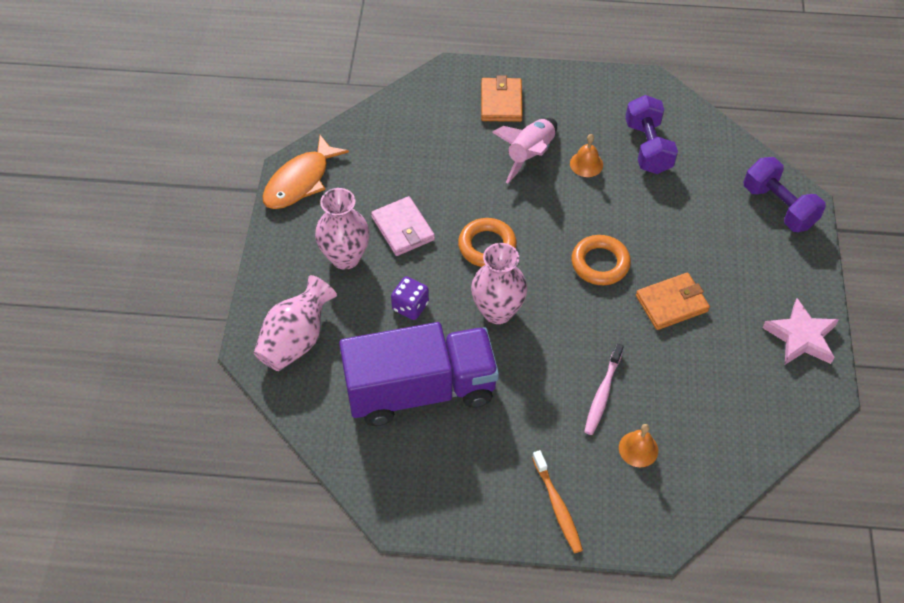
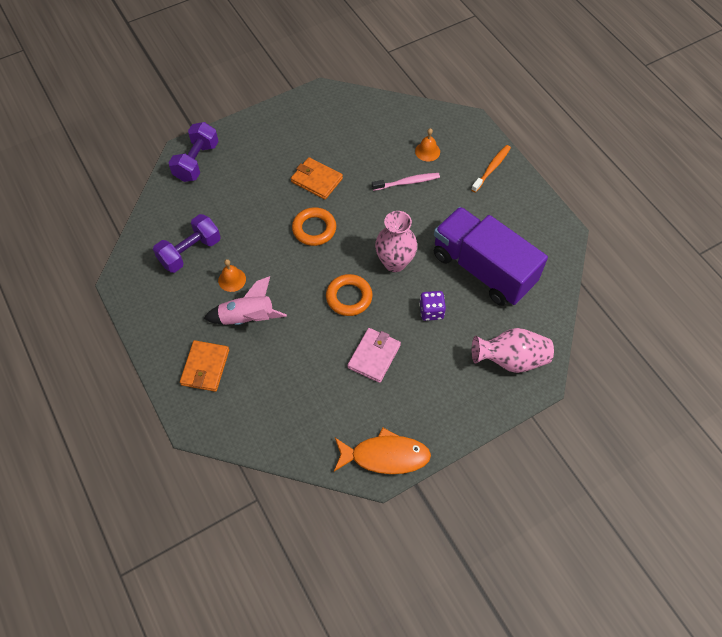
camera: 125 degrees left, 5 degrees up
(345, 257) = (426, 376): pink vase -> none
(501, 102) = (205, 367): orange wallet -> orange wallet turned 45 degrees counterclockwise
(801, 337) = (293, 114): pink star -> none

